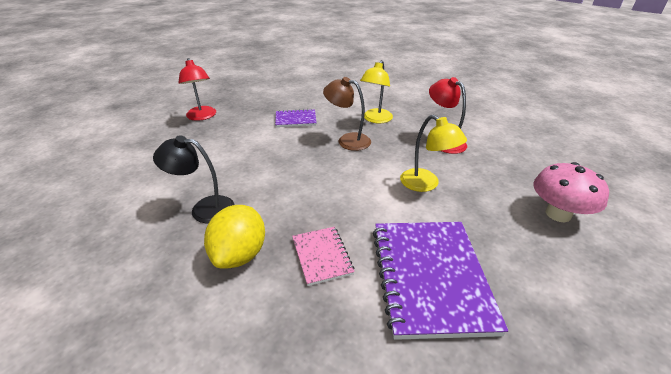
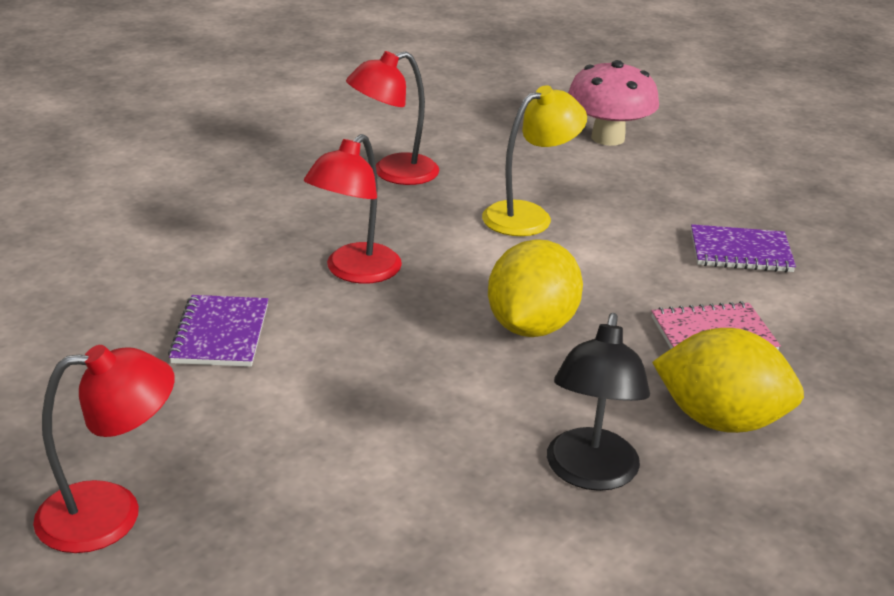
camera: 85 degrees left, 5 degrees down
(316, 189) = (531, 326): none -> yellow lemon
(347, 140) = (354, 272): brown lamp -> red lamp
(375, 119) = (272, 227): yellow lamp -> none
(430, 277) = (740, 252): purple notebook -> purple notebook, size x0.50

